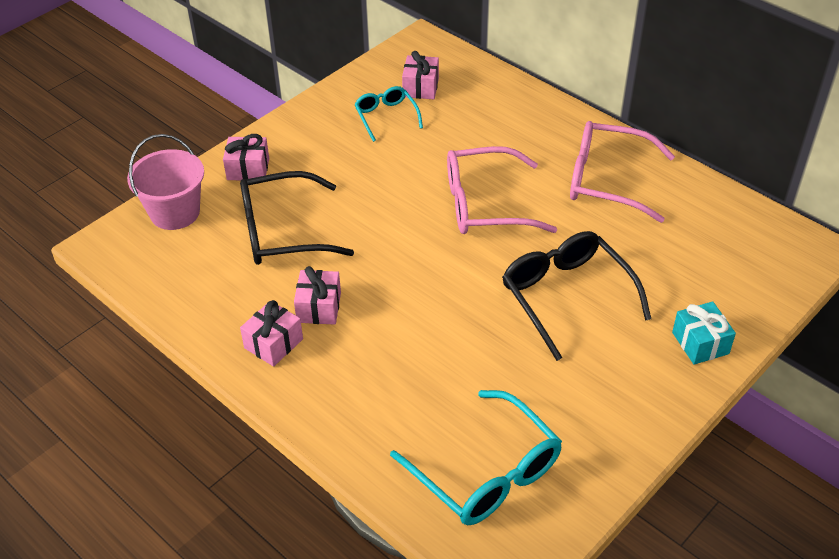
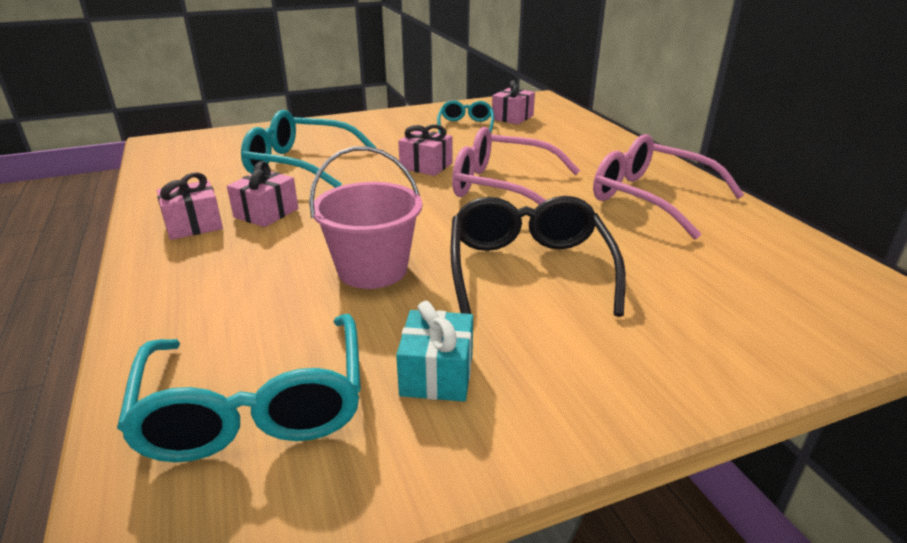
camera: 25 degrees right, 15 degrees down
(175, 212) = (235, 138): pink bucket -> pink bucket (372, 269)
(248, 169) = (321, 129): pink gift -> pink gift (426, 166)
(282, 232) = (300, 164): black glasses -> turquoise glasses
(700, 343) = (683, 362): turquoise gift -> turquoise gift (437, 374)

